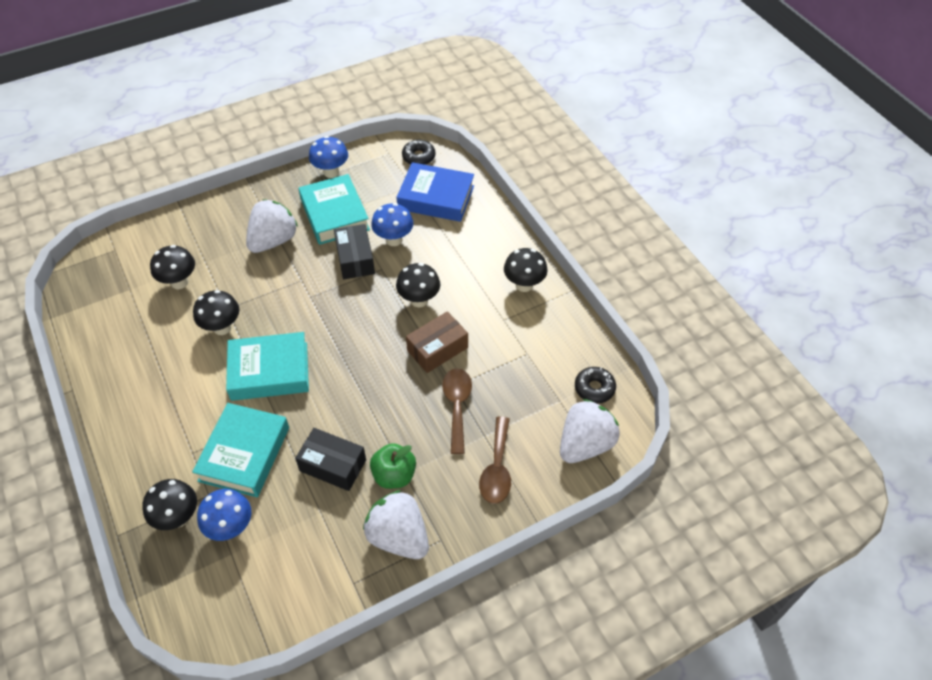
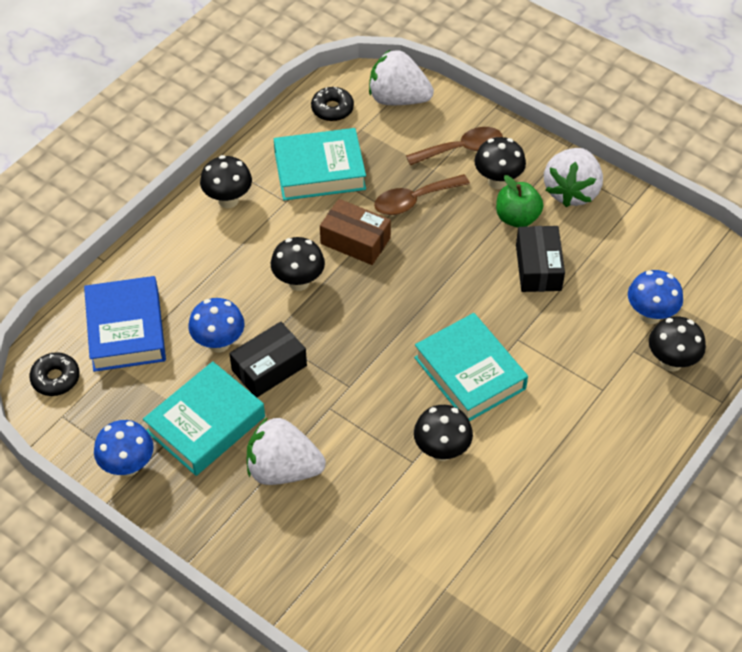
camera: 115 degrees left, 0 degrees up
(179, 282) = (403, 537): black mushroom -> black mushroom (498, 181)
(244, 454) = (574, 344): turquoise book -> turquoise book (319, 170)

